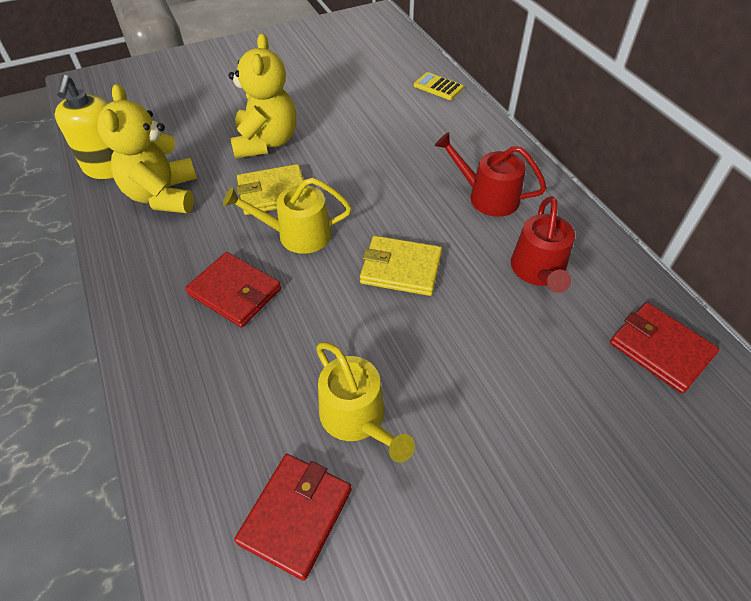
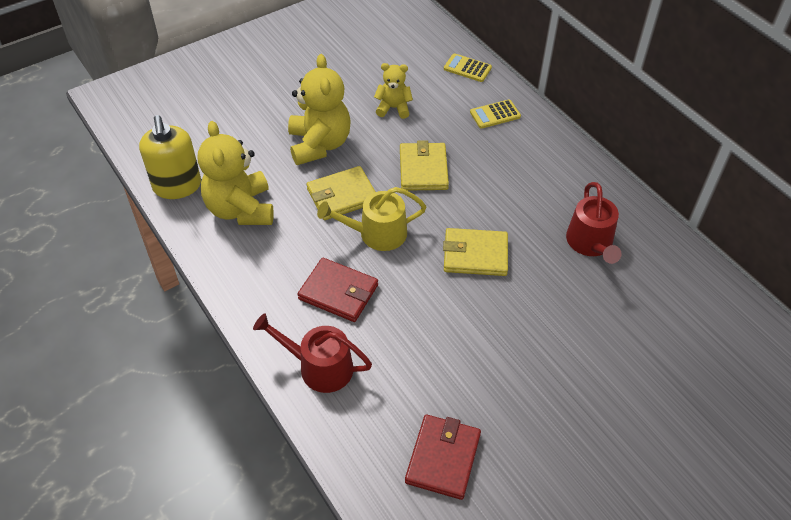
camera: 10 degrees left, 0 degrees up
(352, 116) = (393, 108): none -> yellow teddy bear
(357, 418) = (470, 382): yellow watering can -> none
(367, 175) = (423, 169): none -> yellow wallet
(457, 130) = (495, 114): none -> yellow calculator
(487, 197) = (536, 179): red watering can -> red watering can (319, 367)
(660, 349) = (695, 298): red wallet -> none

